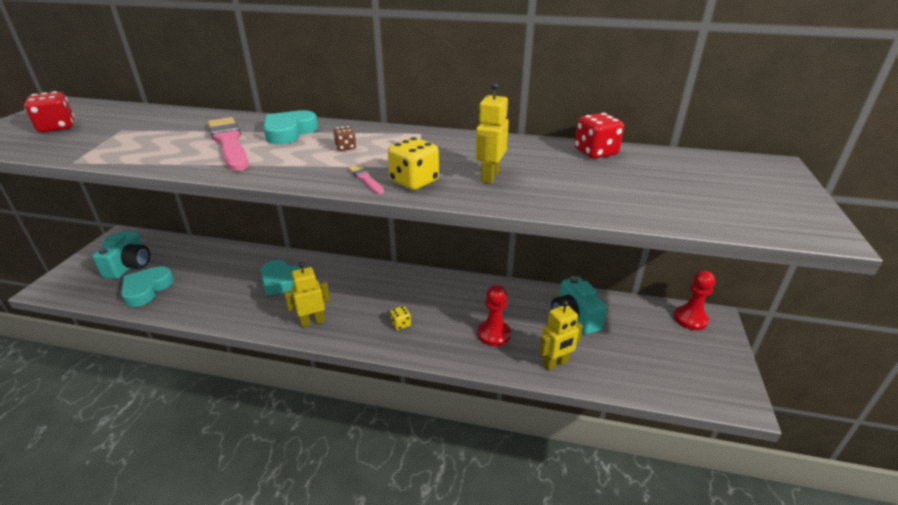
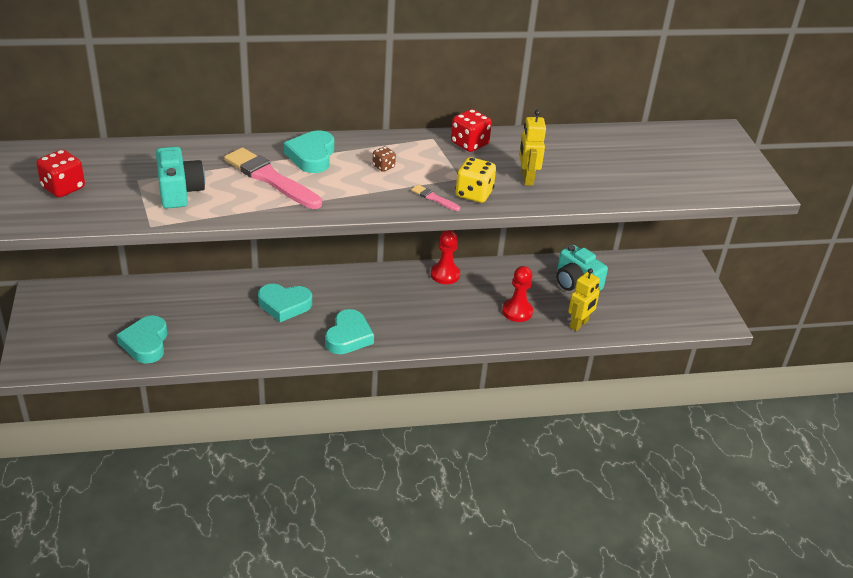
camera: 25 degrees left, 5 degrees up
(129, 266) = (96, 324): turquoise camera -> turquoise camera (179, 191)
(312, 322) = (348, 336): yellow robot -> turquoise heart
(400, 324) = (431, 321): yellow dice -> none
(595, 152) = (590, 139): red dice -> red dice (469, 144)
(690, 319) = (667, 264): red pawn -> red pawn (445, 275)

